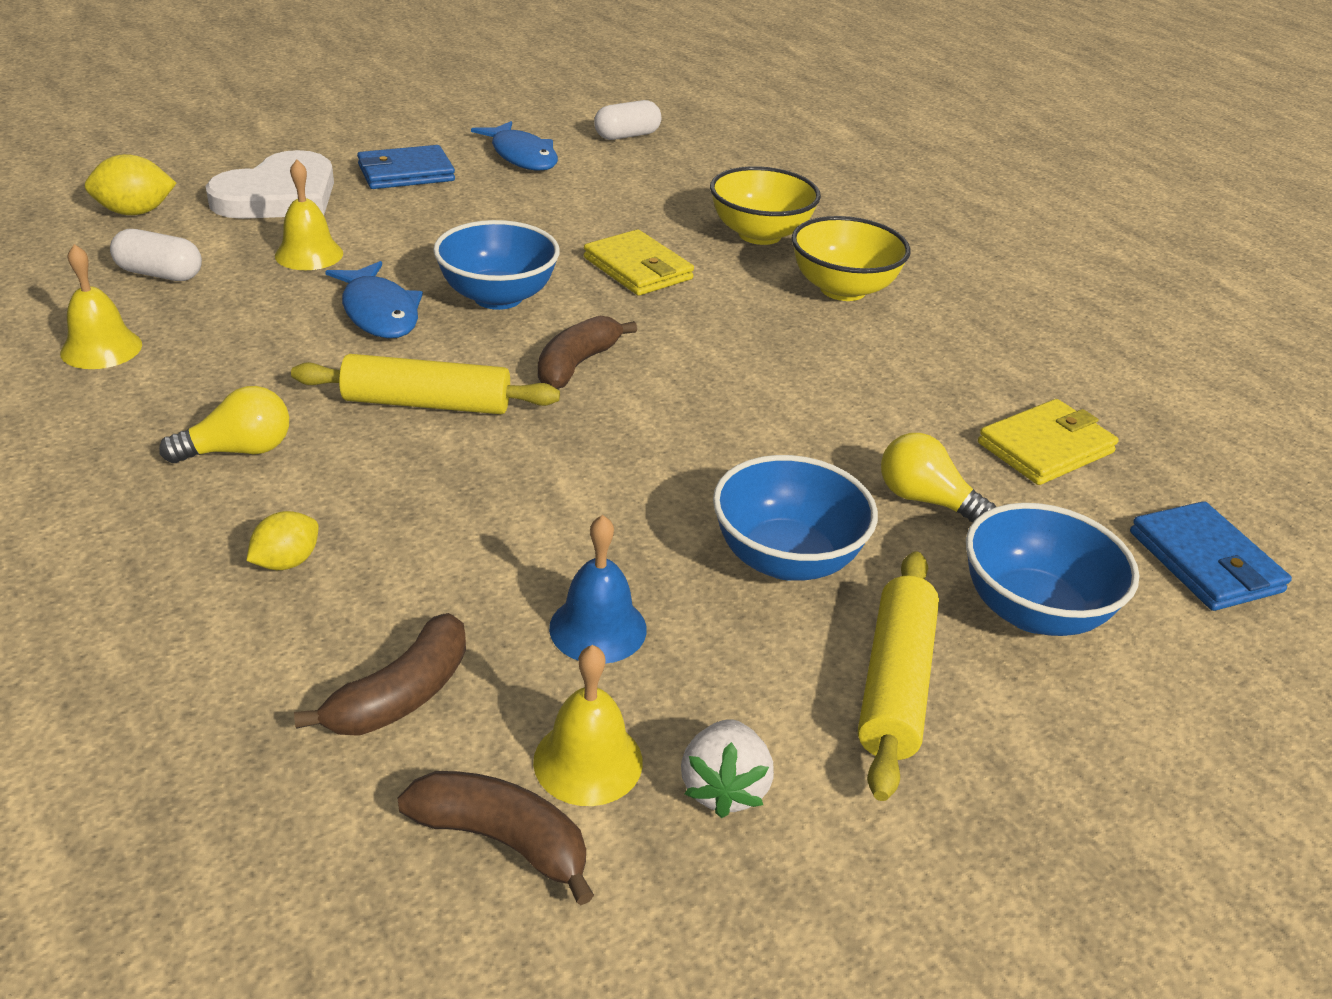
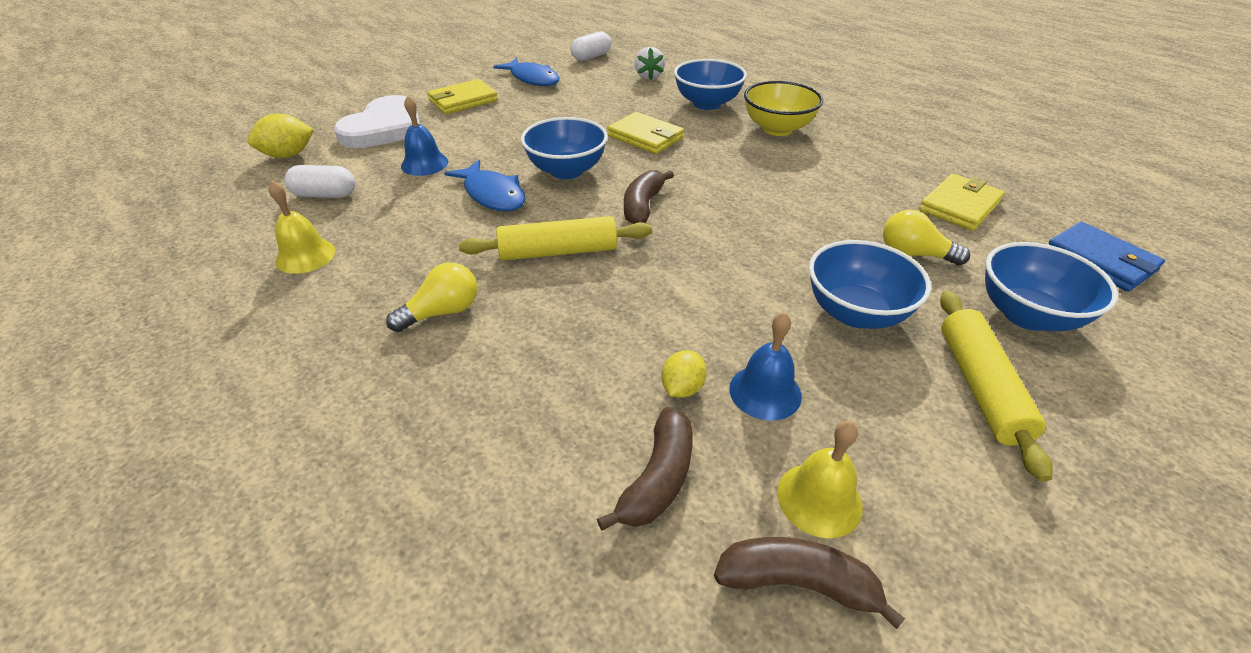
camera: 10 degrees left, 5 degrees up
(287, 562) = (519, 391): yellow lemon -> yellow lemon (682, 388)
(309, 254) = (424, 164): yellow bell -> blue bell
(406, 173) = (463, 100): blue wallet -> yellow wallet
(724, 788) = (923, 496): white strawberry -> white strawberry (648, 76)
(759, 234) = (707, 104): yellow bowl -> blue bowl

